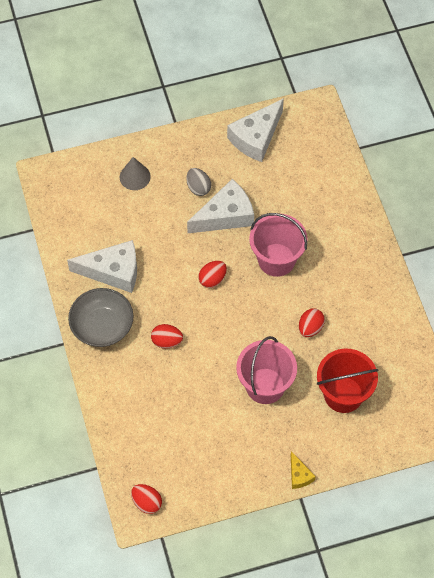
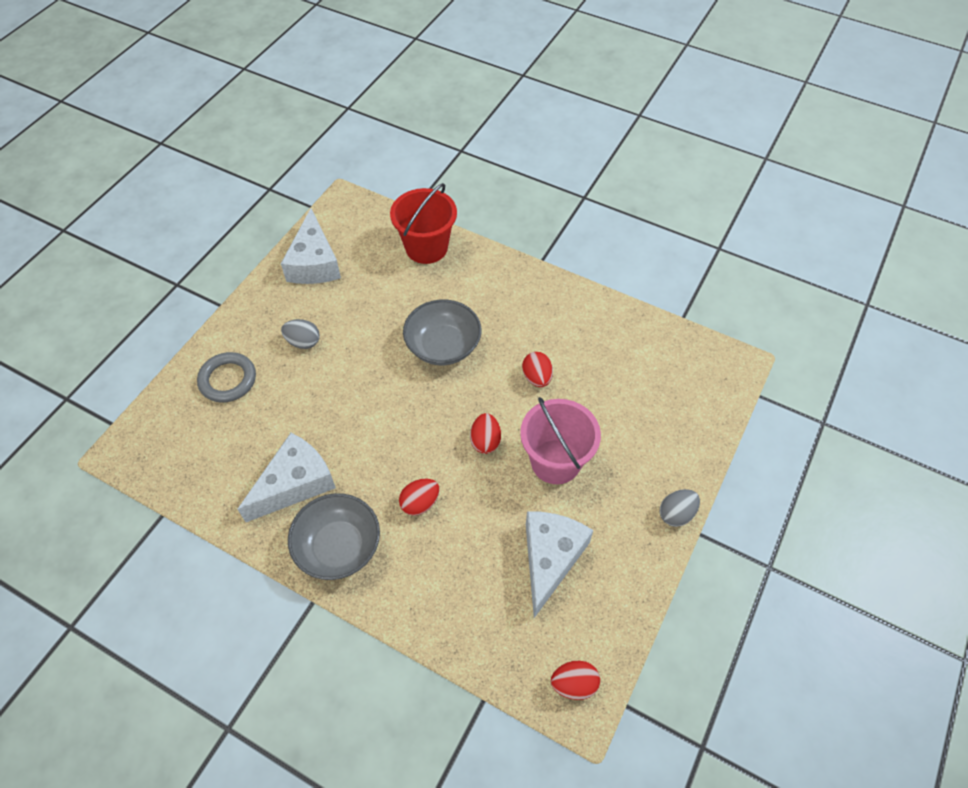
camera: 45 degrees left, 5 degrees down
(135, 177) = (228, 380): grey cone -> grey ring
(212, 279) = (403, 409): red egg -> red egg (485, 441)
(225, 216) = (355, 346): white cheese -> white cheese (550, 558)
(276, 260) = (443, 346): pink bucket -> grey bowl
(299, 475) = (676, 514): yellow cheese -> grey egg
(343, 394) = (628, 408): red bucket -> red bucket (426, 247)

